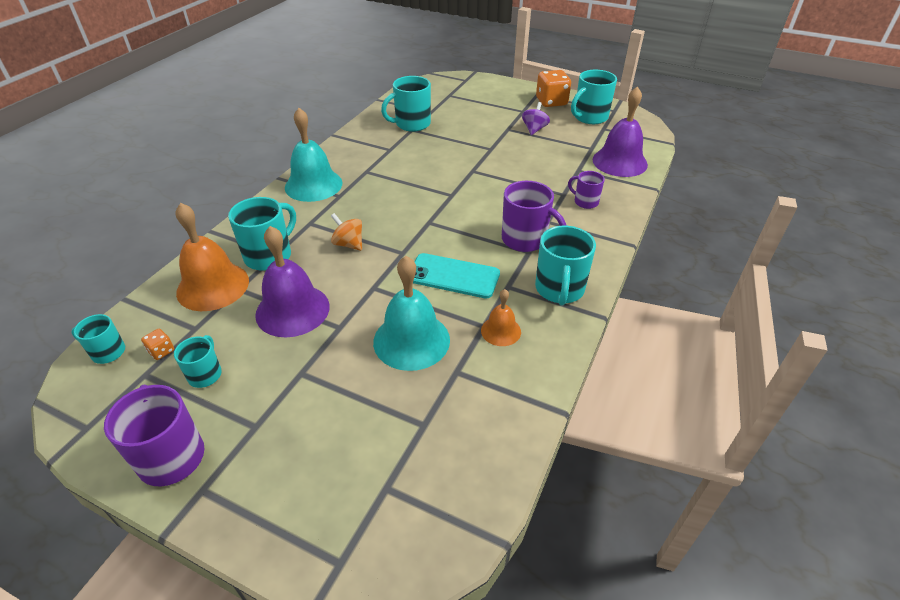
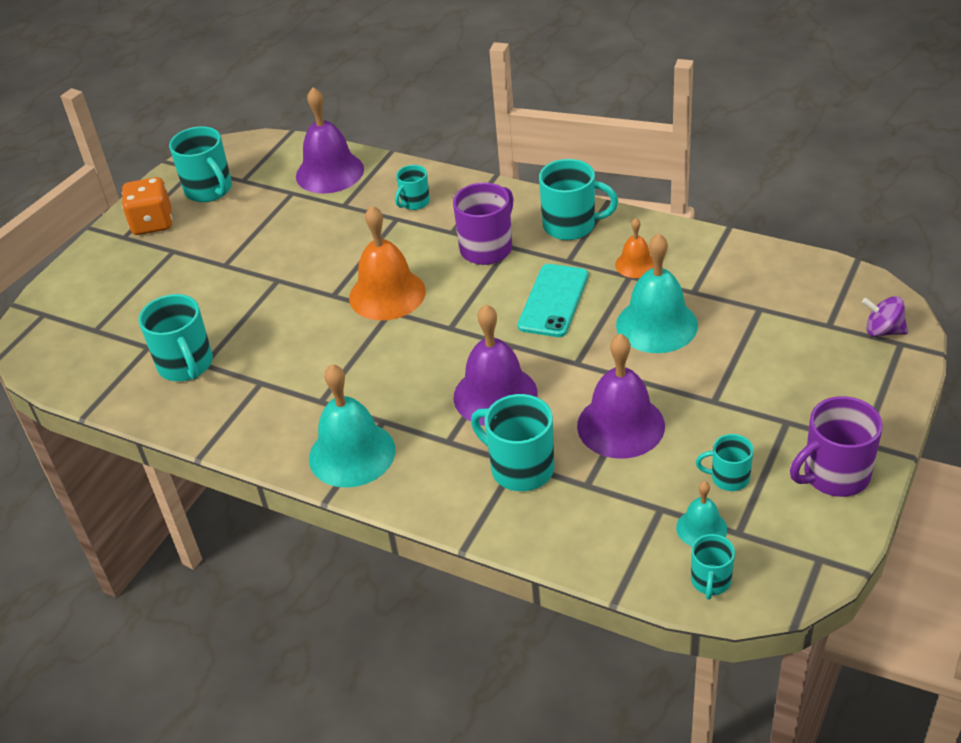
camera: 85 degrees left, 0 degrees up
(161, 351) = (701, 528): orange dice -> turquoise bell
(213, 286) = (584, 511): orange bell -> orange bell (387, 294)
(348, 244) = (495, 395): orange spinning top -> purple bell
(534, 129) = (232, 240): purple spinning top -> purple spinning top (883, 331)
(585, 202) = (414, 202): purple mug -> turquoise mug

